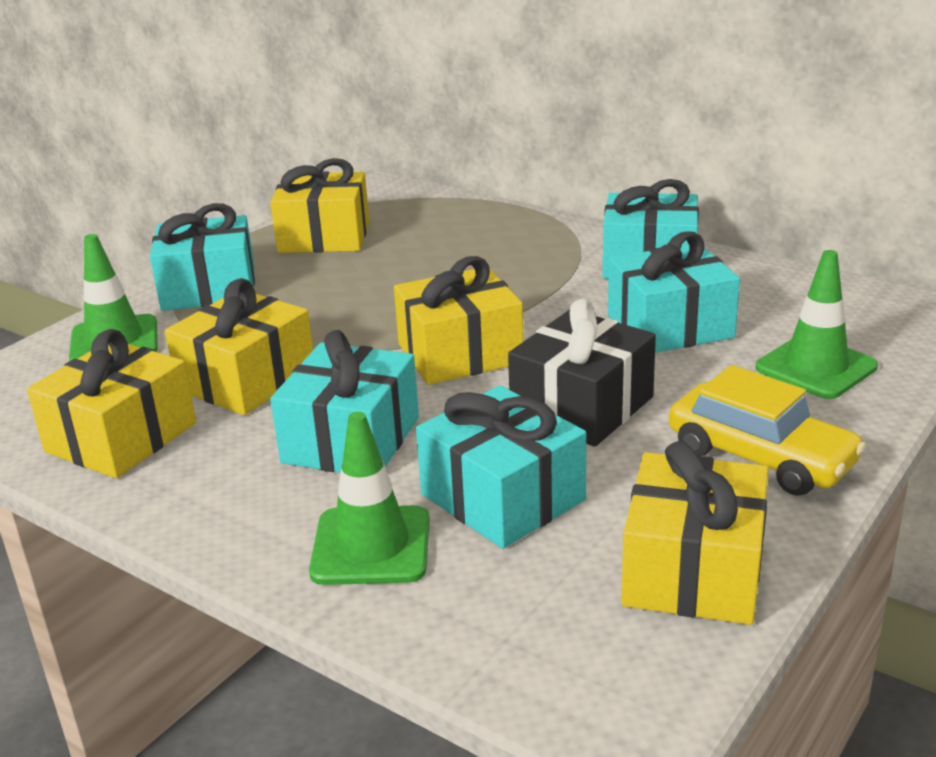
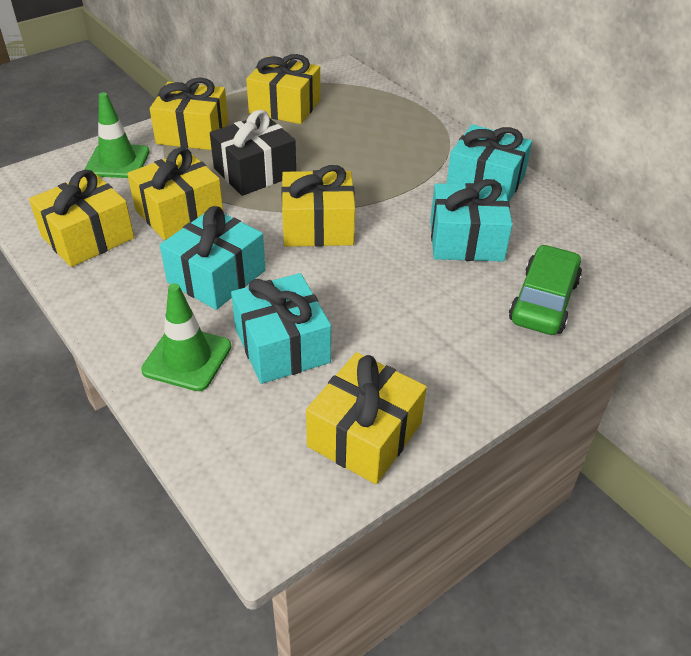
camera: 15 degrees right, 15 degrees up
(209, 289) = (192, 133): turquoise gift -> yellow gift
(582, 406) = (370, 290): black gift -> black gift (255, 172)
(760, 457) = (460, 362): yellow car -> none
(816, 367) = (543, 301): green traffic cone -> green car

